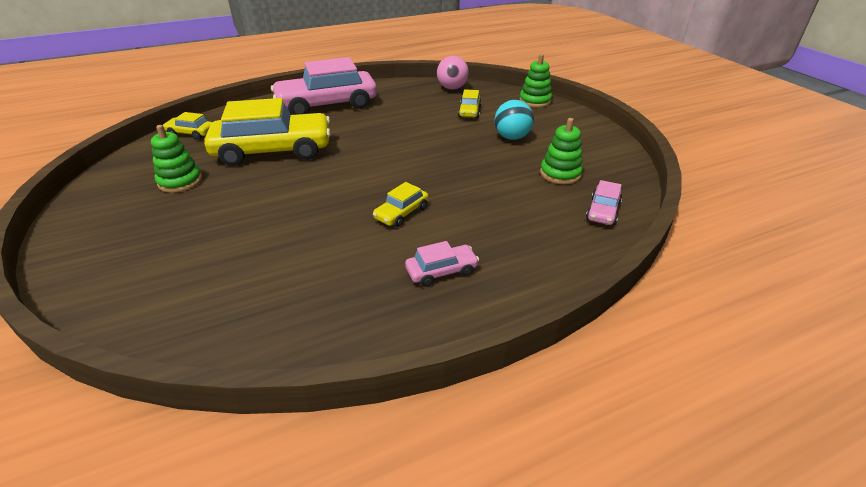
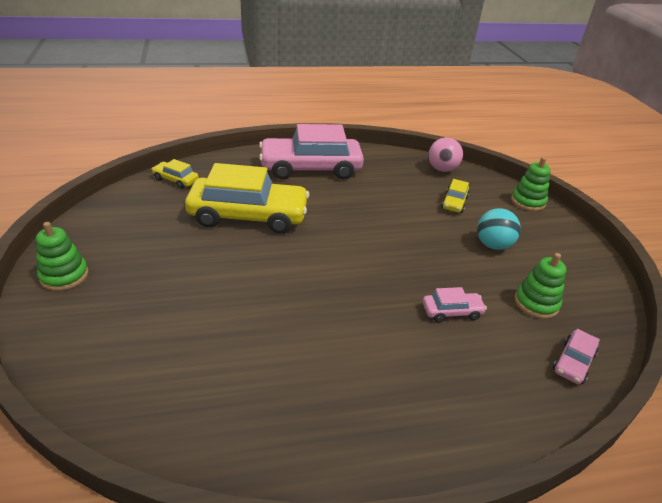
camera: 10 degrees right, 0 degrees up
(180, 181) = (156, 236): green stacking toy -> green stacking toy (64, 276)
(401, 213) = (359, 319): yellow car -> none
(441, 271) = (385, 401): pink car -> pink car (451, 311)

